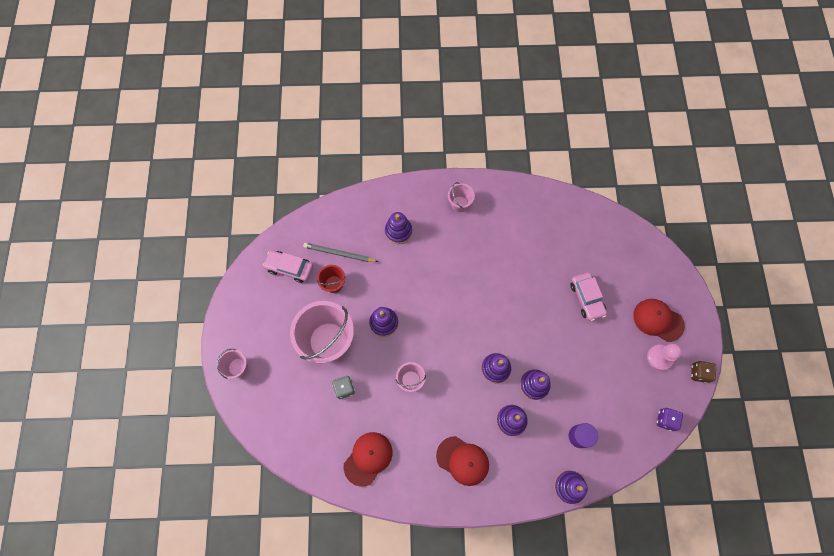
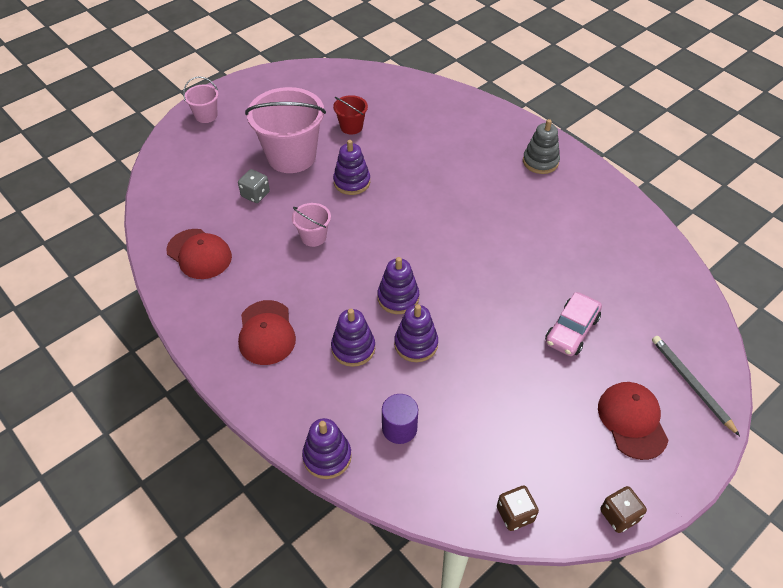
camera: 50 degrees right, 20 degrees down
(289, 268) = (334, 92): pink car -> none
(339, 253) = (385, 113): grey pencil -> grey pencil (691, 384)
(368, 458) = (199, 254): red cap -> red cap turned 45 degrees clockwise
(398, 231) = (456, 137): purple stacking toy -> none
(459, 204) = (540, 162): pink bucket -> grey stacking toy
(659, 357) = (587, 454): pink pawn -> none
(665, 420) = (515, 514): purple dice -> brown dice

